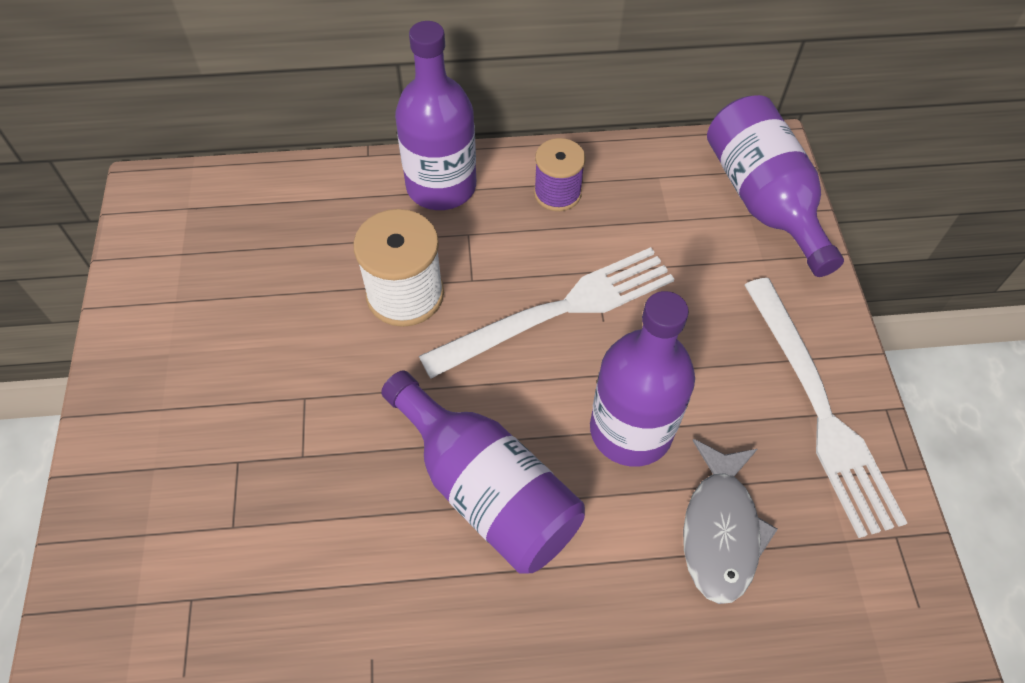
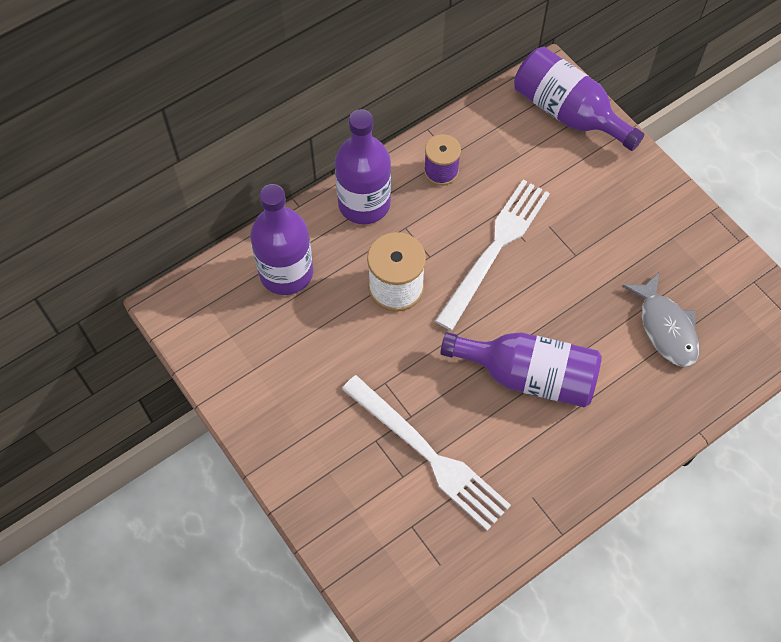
camera: 30 degrees left, 5 degrees up
(631, 430) = (584, 298): purple bottle -> purple bottle (286, 272)
(819, 409) = (676, 231): white fork -> white fork (428, 455)

